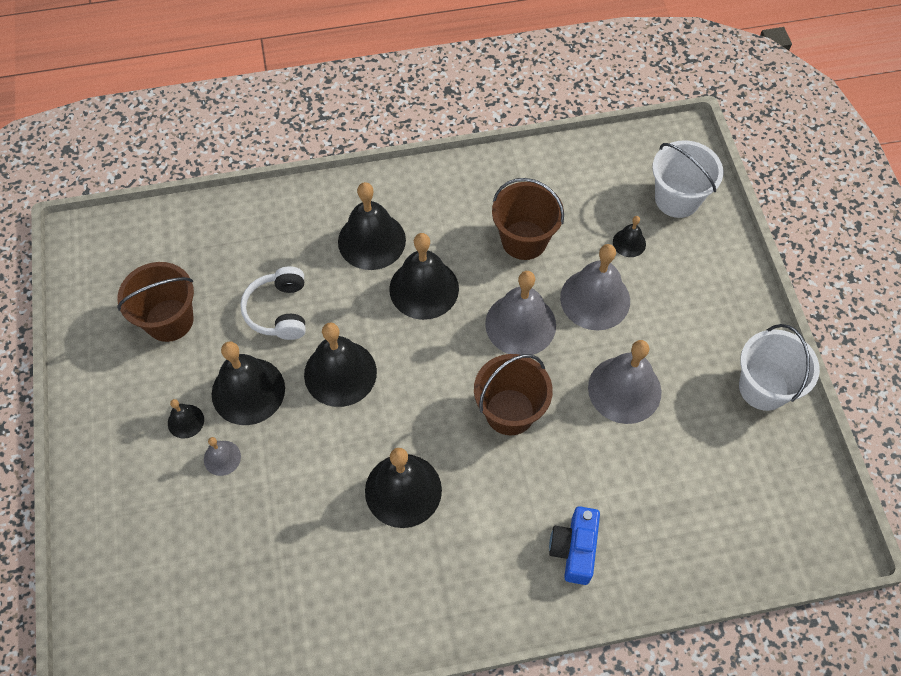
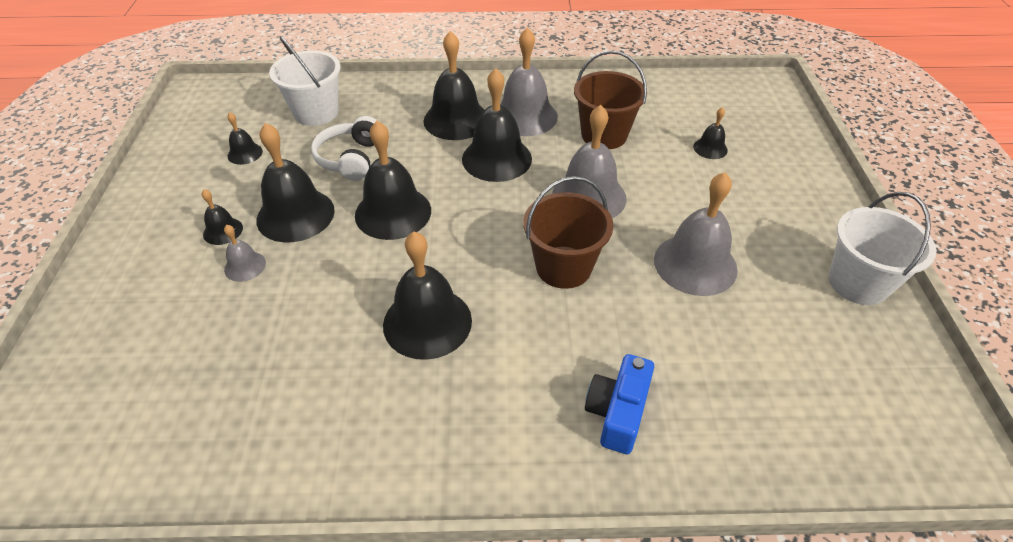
camera: 10 degrees right, 15 degrees down
(169, 320) = (245, 153): brown bucket -> black bell
(595, 299) = (670, 186): grey bell -> grey bell (525, 116)
(677, 199) = (761, 122): white bucket -> white bucket (316, 112)

